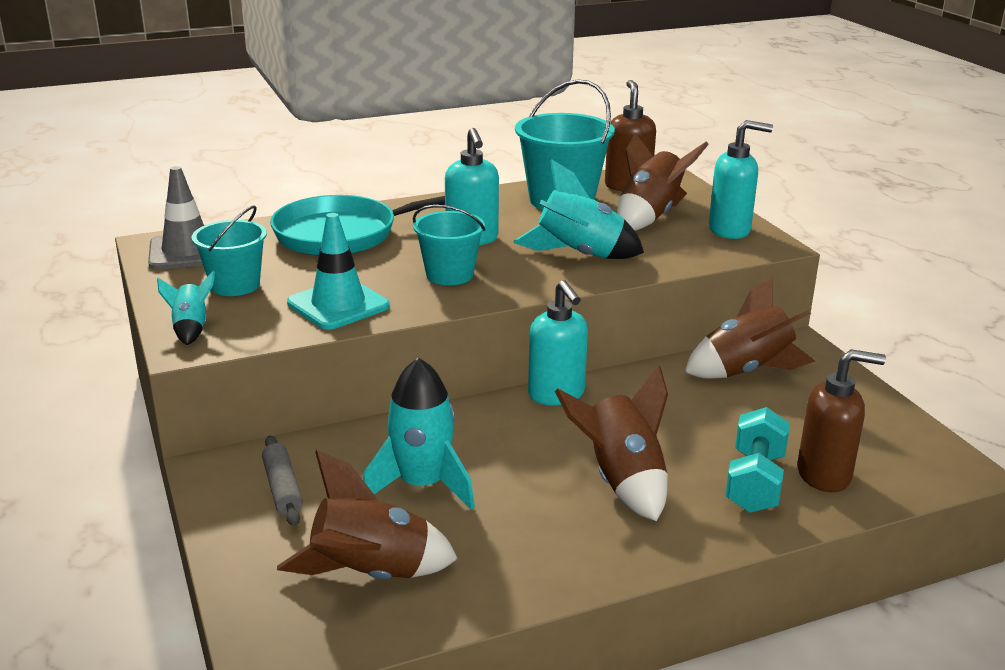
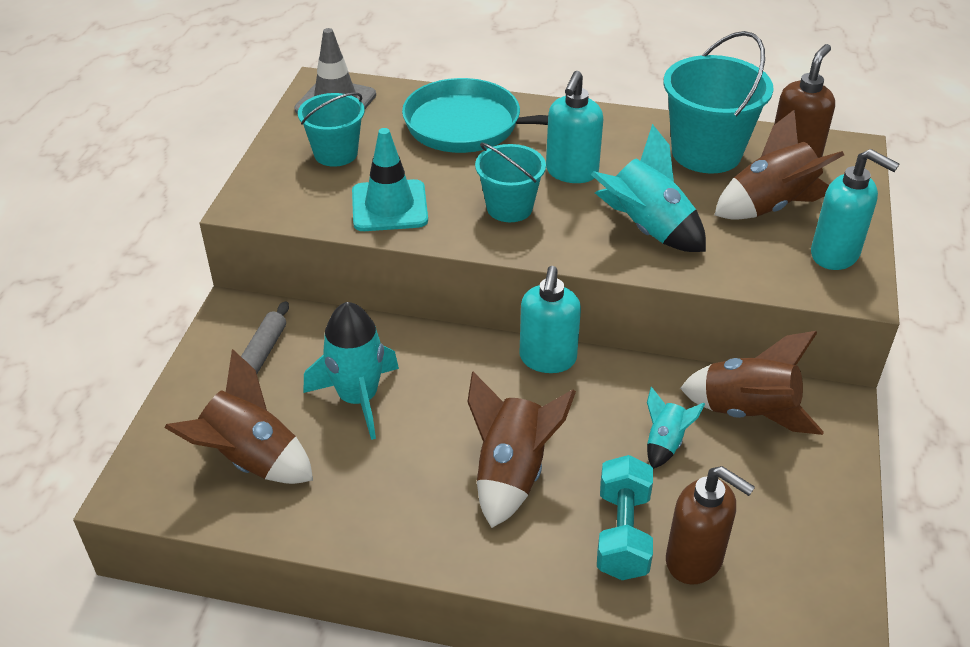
camera: 35 degrees right, 15 degrees up
(191, 329) = (264, 188): turquoise rocket -> turquoise rocket (665, 443)
(754, 482) = (622, 533): turquoise dumbbell -> turquoise dumbbell turned 45 degrees counterclockwise

